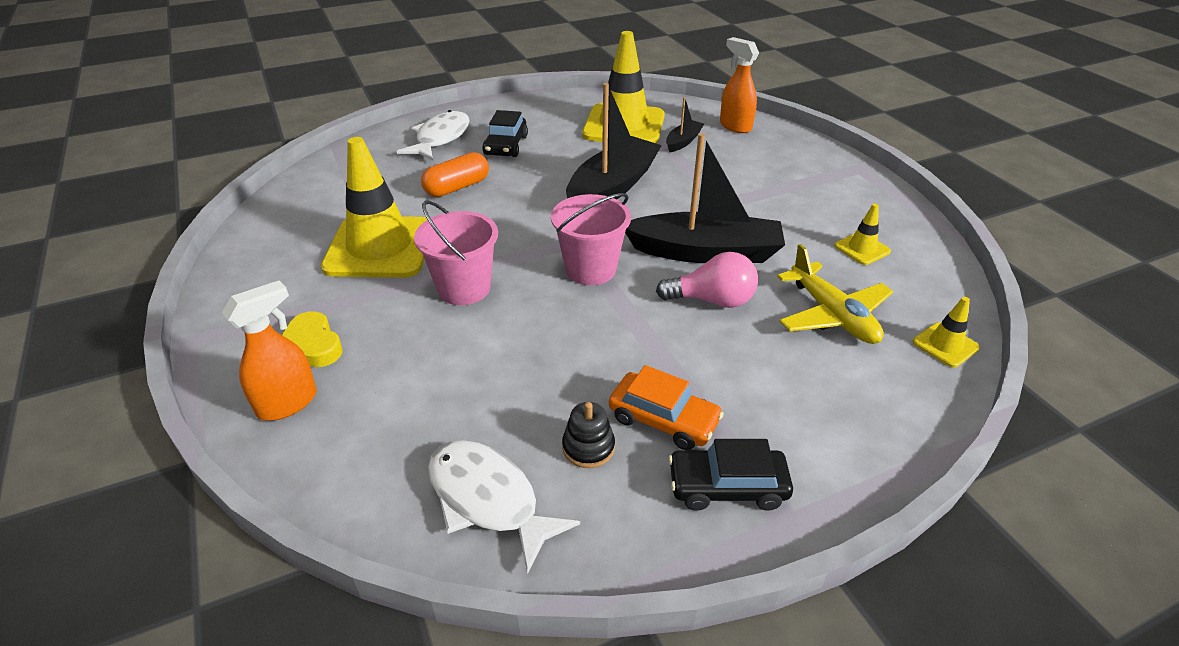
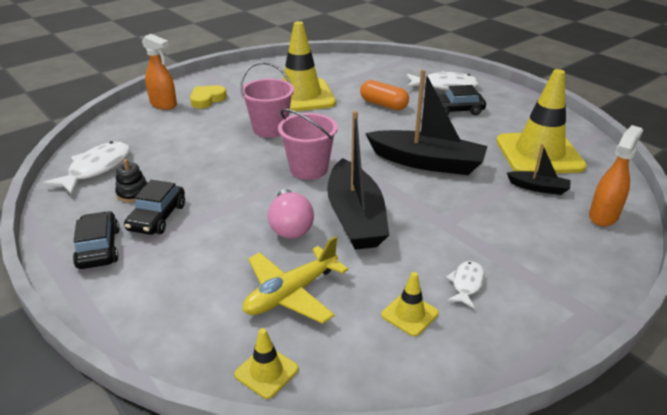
camera: 75 degrees right, 5 degrees down
(663, 419) = (157, 217): orange car -> black car
(821, 211) = (466, 284): none -> white fish

